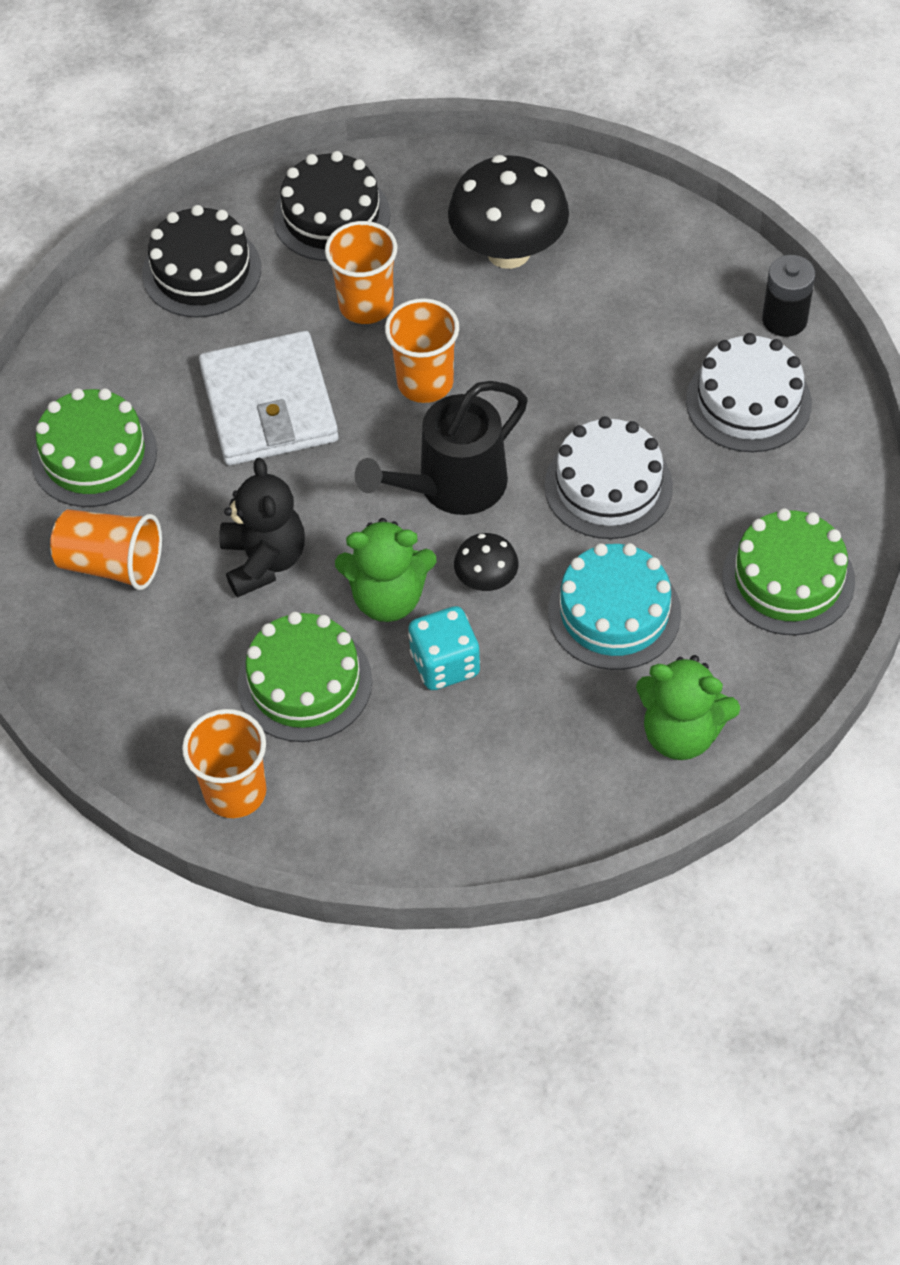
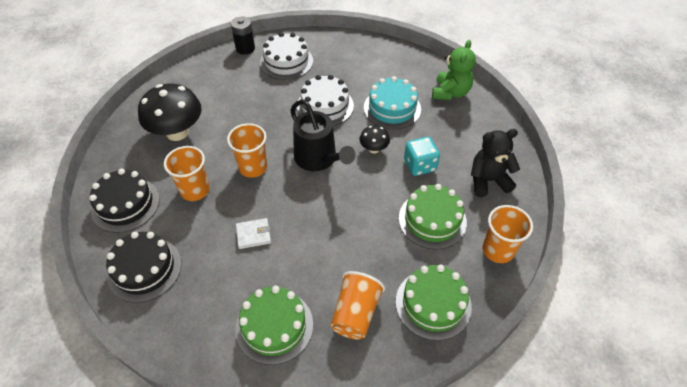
camera: 90 degrees left, 5 degrees down
(264, 560) = (357, 237): black teddy bear -> black teddy bear (488, 181)
(269, 405) = (253, 234): white wallet -> white wallet, size x0.44
(388, 598) = (382, 185): green teddy bear -> none
(788, 579) = (377, 58): green cake -> green cake (433, 304)

